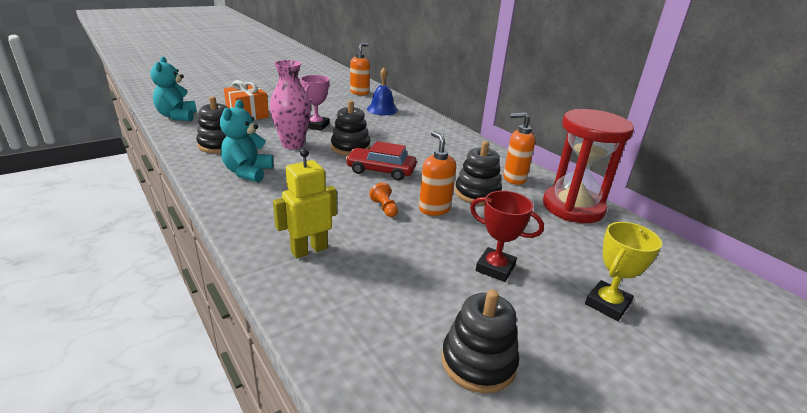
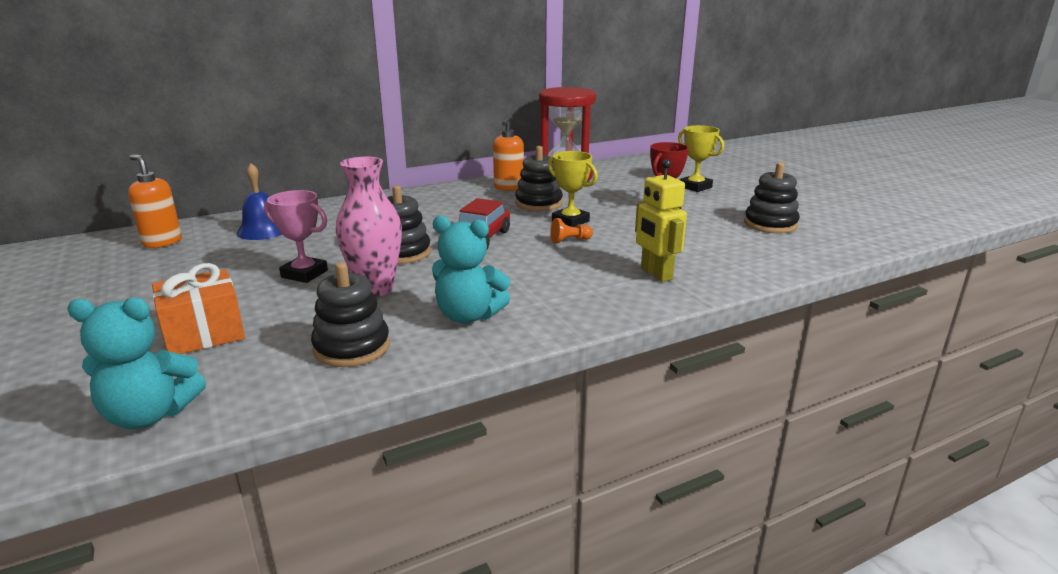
camera: 80 degrees left, 5 degrees down
(434, 209) = (570, 221): orange soap dispenser -> yellow trophy

